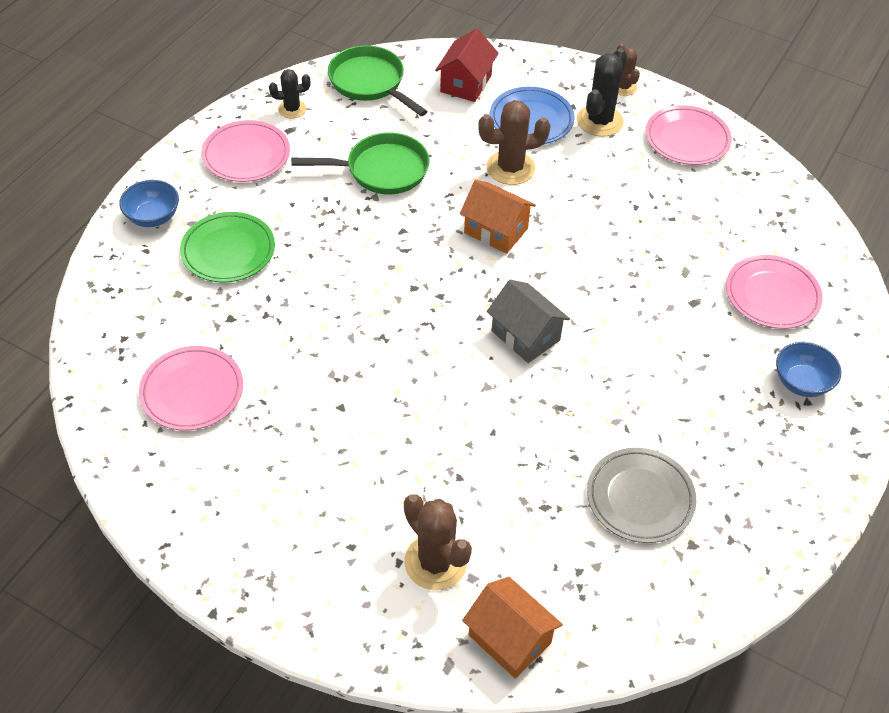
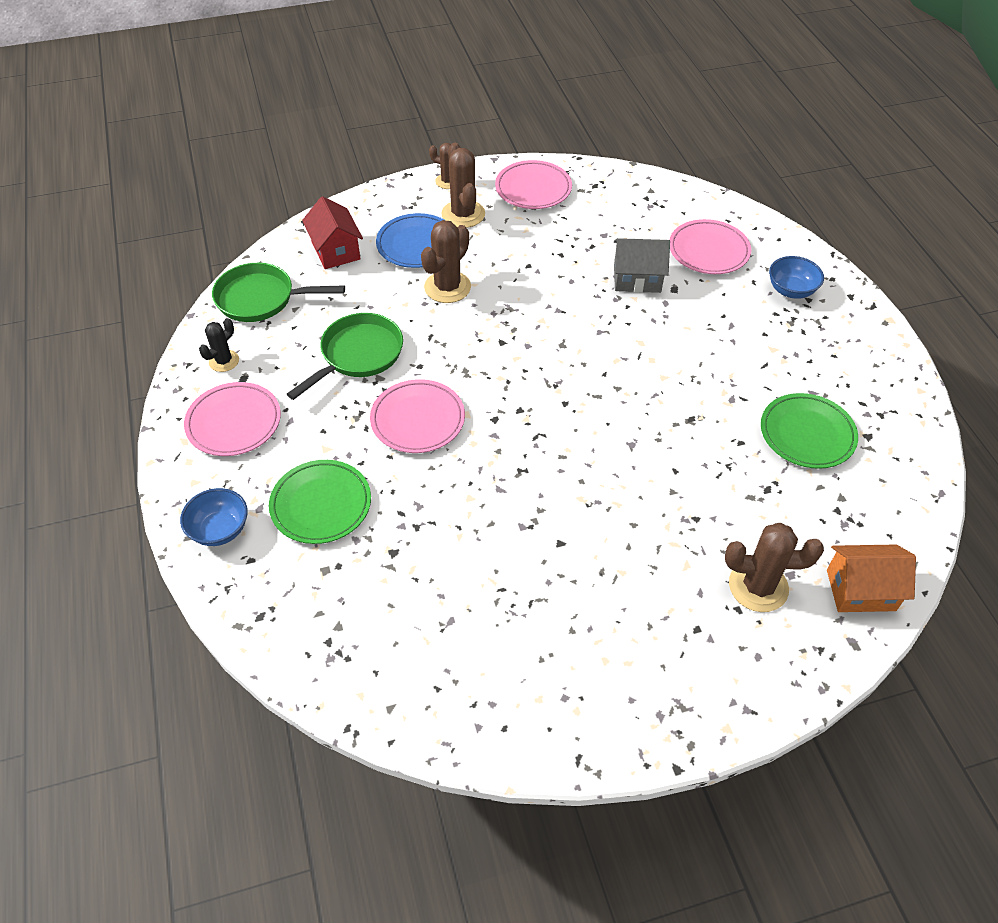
camera: 45 degrees left, 0 degrees up
(192, 391) = (440, 631): pink plate -> pink plate (418, 420)
(496, 231) = (495, 337): orange house -> none
(525, 335) = (608, 391): grey house -> grey house (637, 279)
(599, 121) = (463, 214): black cactus -> brown cactus
(640, 498) = (807, 434): grey plate -> green plate

